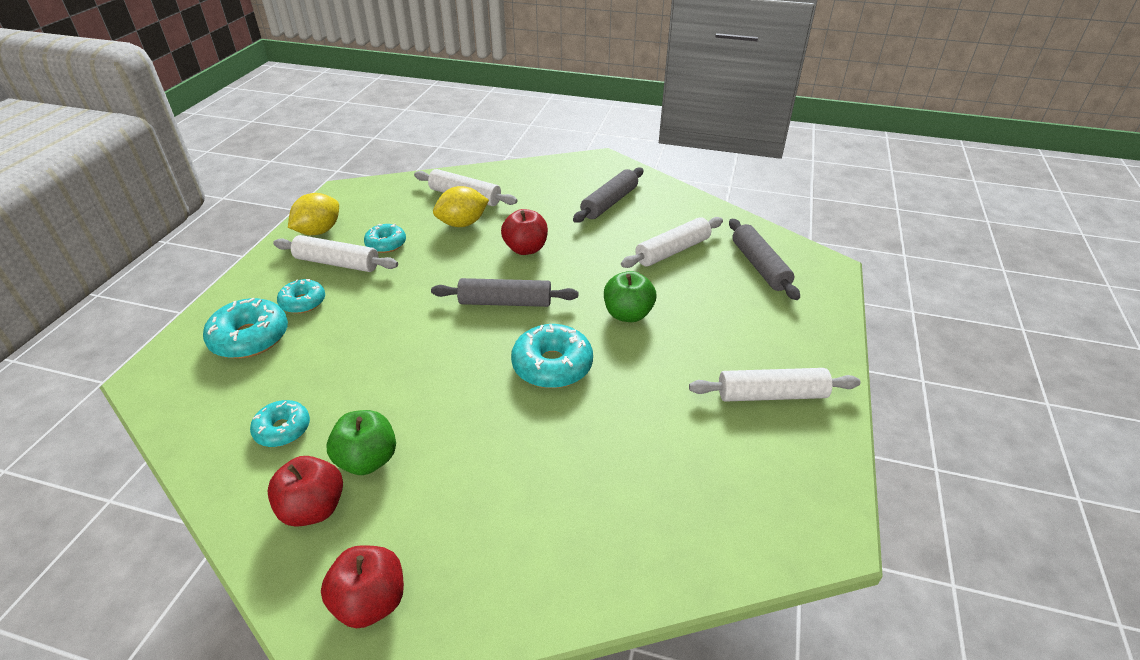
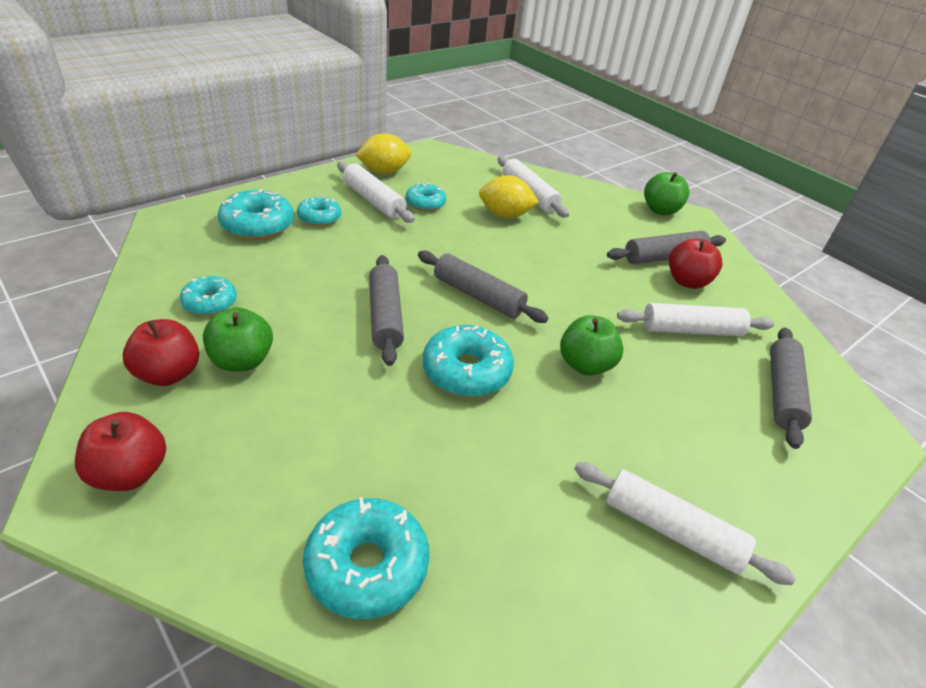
camera: 30 degrees right, 0 degrees up
(449, 357) = (385, 316): none -> grey rolling pin
(525, 249) = (541, 260): red apple -> red apple (687, 281)
(575, 165) = (660, 210): none -> green apple
(616, 541) = (367, 566): none -> turquoise donut

